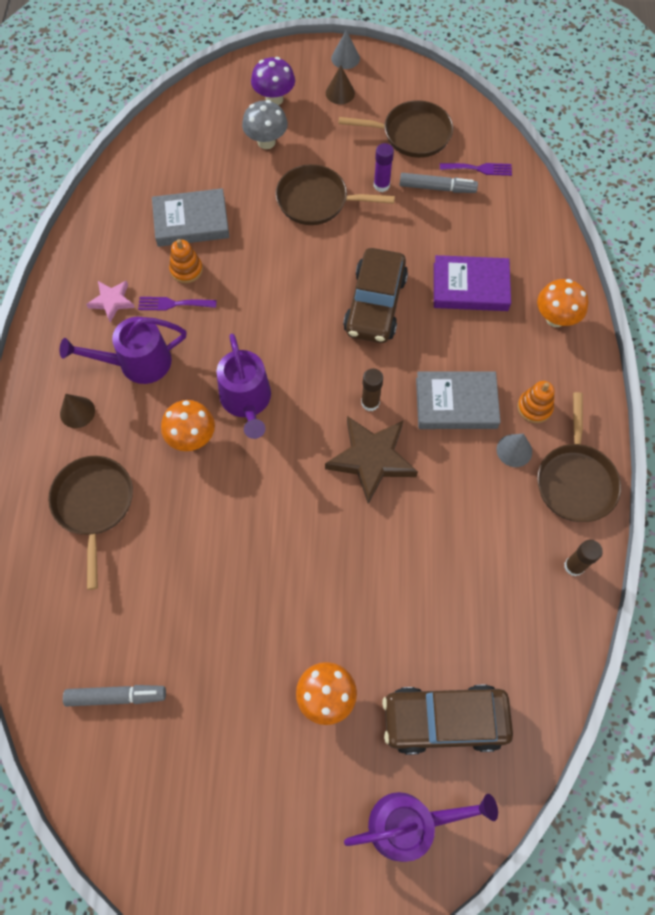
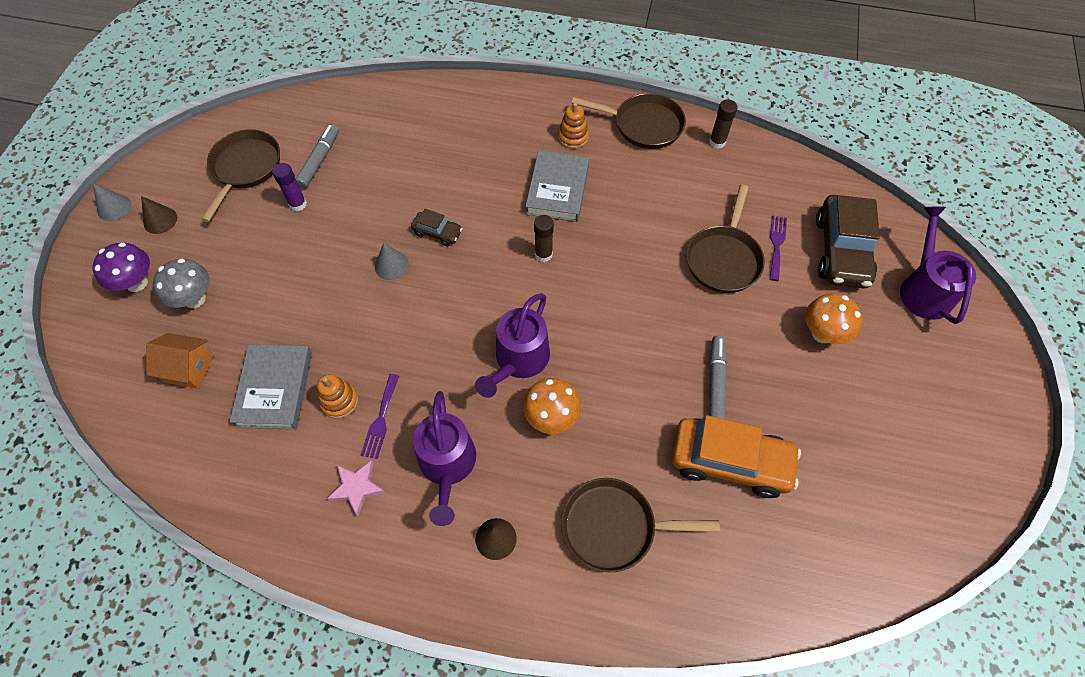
camera: 80 degrees left, 5 degrees down
(116, 696) = (823, 518): grey marker -> grey marker (716, 382)
(166, 603) = (730, 461): none -> orange car
(201, 159) = (189, 368): none -> orange house
(246, 401) = (519, 360): purple watering can -> purple watering can turned 120 degrees clockwise
(317, 201) = (295, 262): brown pan -> brown pan (724, 259)
(371, 459) = (602, 263): brown star -> none
(375, 305) = (437, 233): brown car -> brown car, size x0.49
(470, 287) = (440, 157): purple book -> none
(479, 169) = (310, 125): purple fork -> purple fork (776, 244)
(514, 450) = (610, 158): grey cone -> grey cone (391, 265)
(555, 318) = (490, 105): orange mushroom -> none

